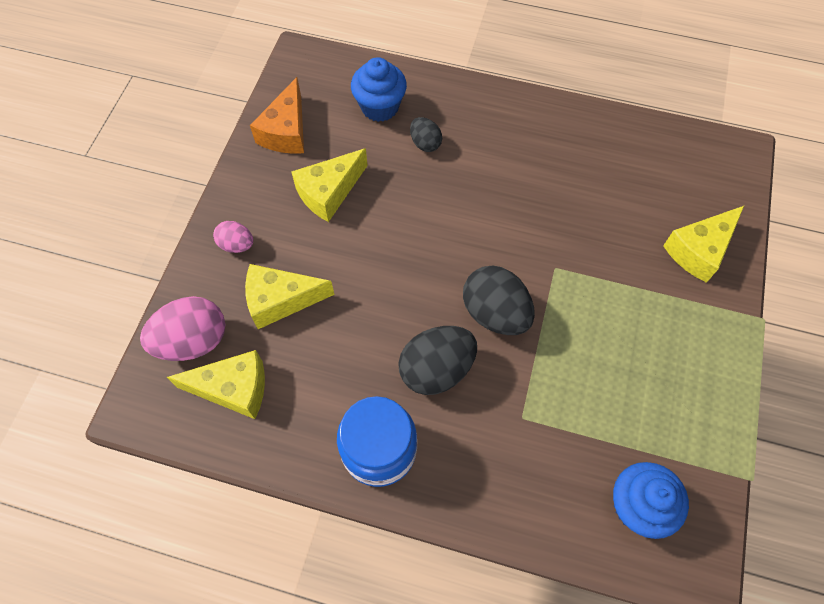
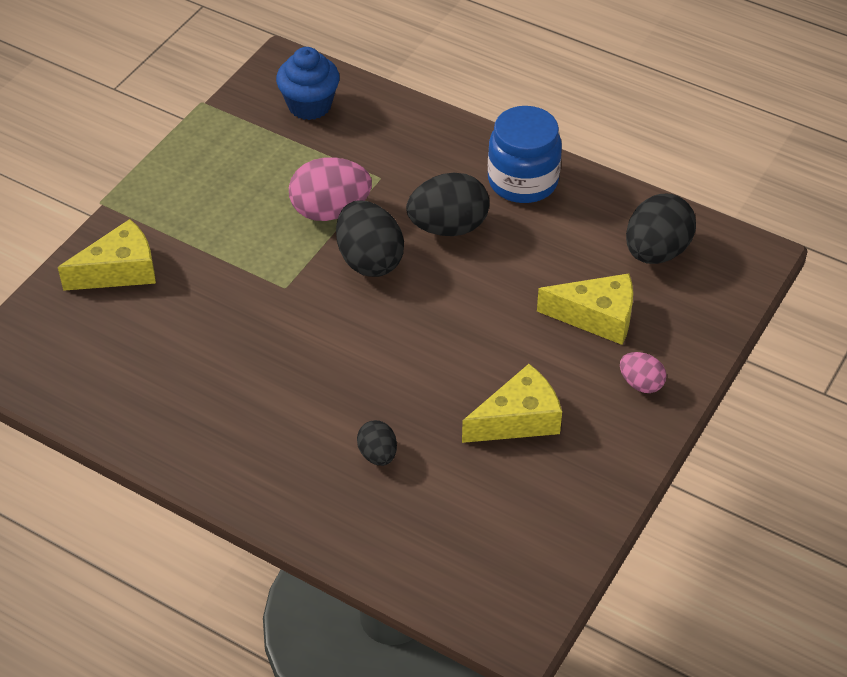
camera: 165 degrees left, 15 degrees down
(193, 341) = (696, 299): pink egg -> pink egg (330, 210)
(233, 389) = (656, 252): yellow cheese -> black egg
(286, 131) = (559, 512): orange cheese -> none
(380, 107) = (422, 519): blue cupcake -> none

